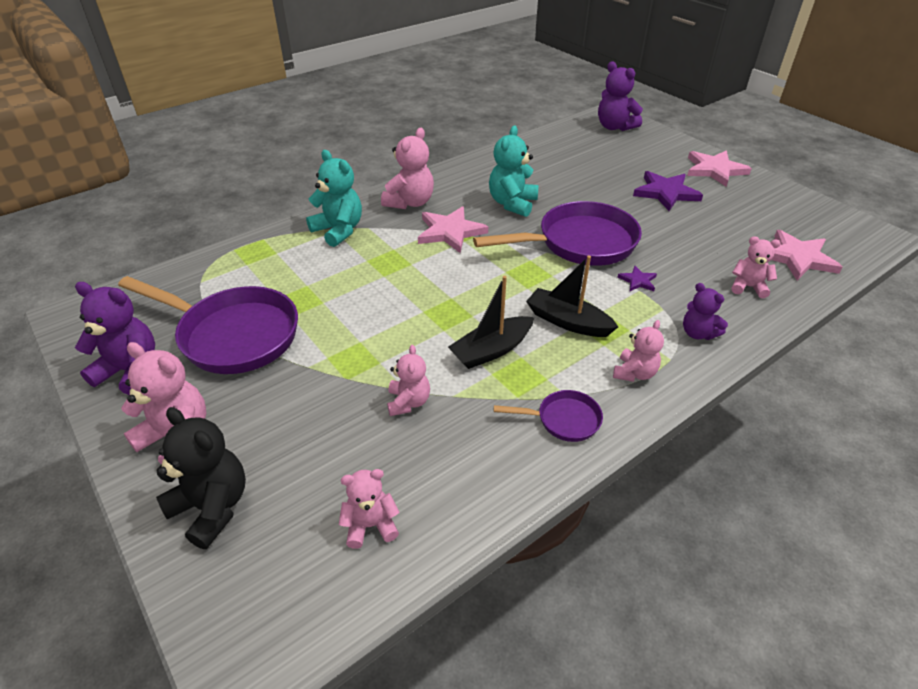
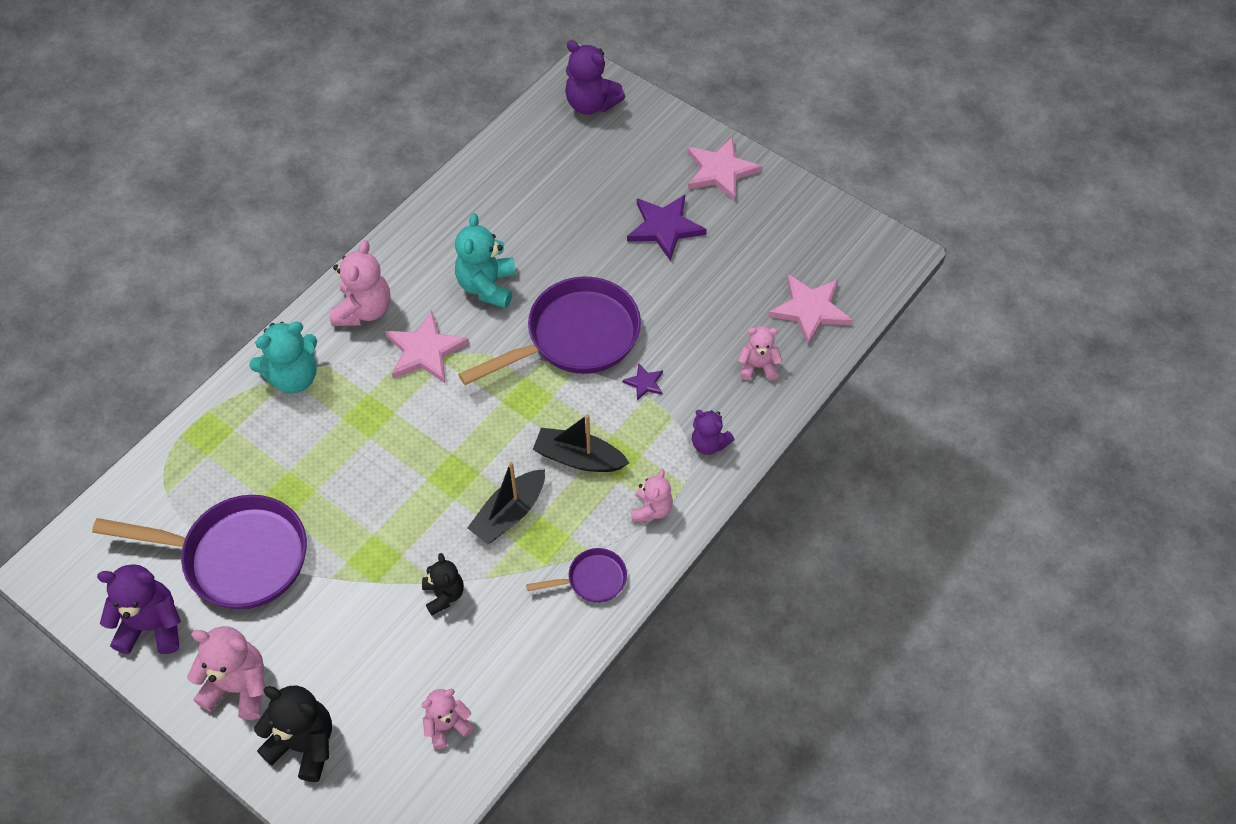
camera: 15 degrees left, 15 degrees up
(338, 230) = (293, 377): turquoise teddy bear -> turquoise teddy bear turned 120 degrees clockwise
(408, 402) = (444, 595): pink teddy bear -> black teddy bear

